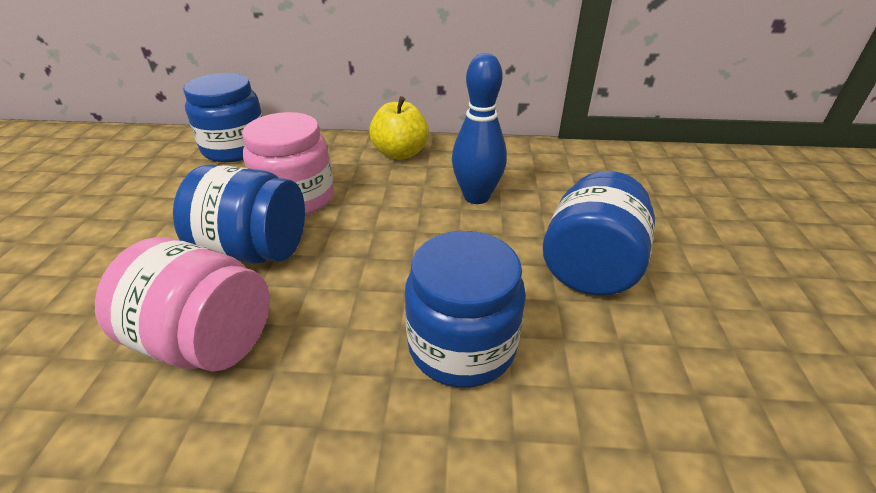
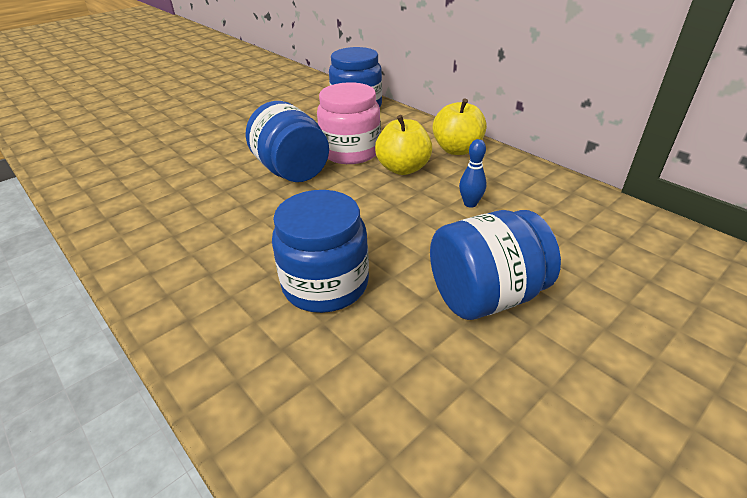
camera: 45 degrees right, 0 degrees up
(206, 341) = (217, 204): pink jar -> none
(376, 192) = (403, 168): none -> yellow apple
(476, 197) = (470, 204): blue bowling pin -> blue bowling pin, size x0.53

